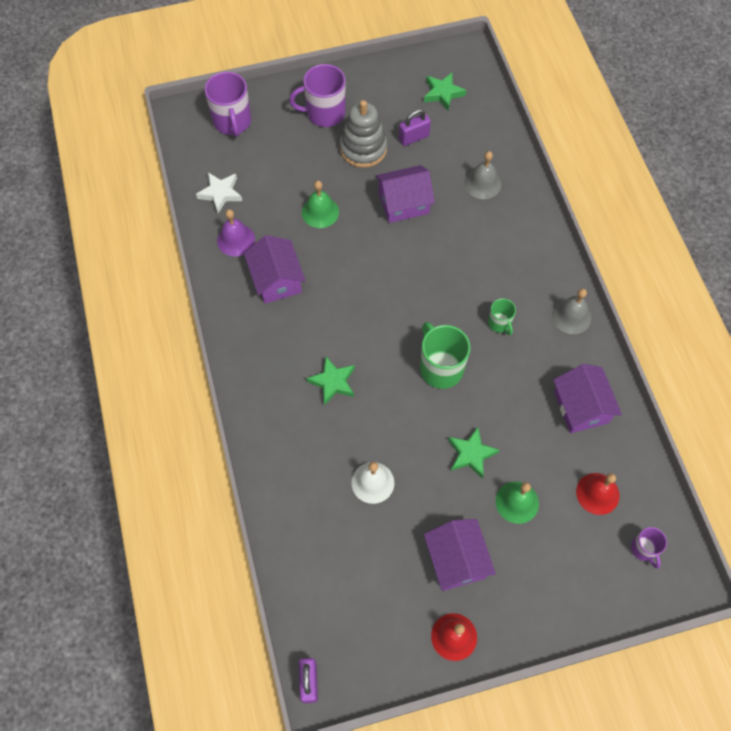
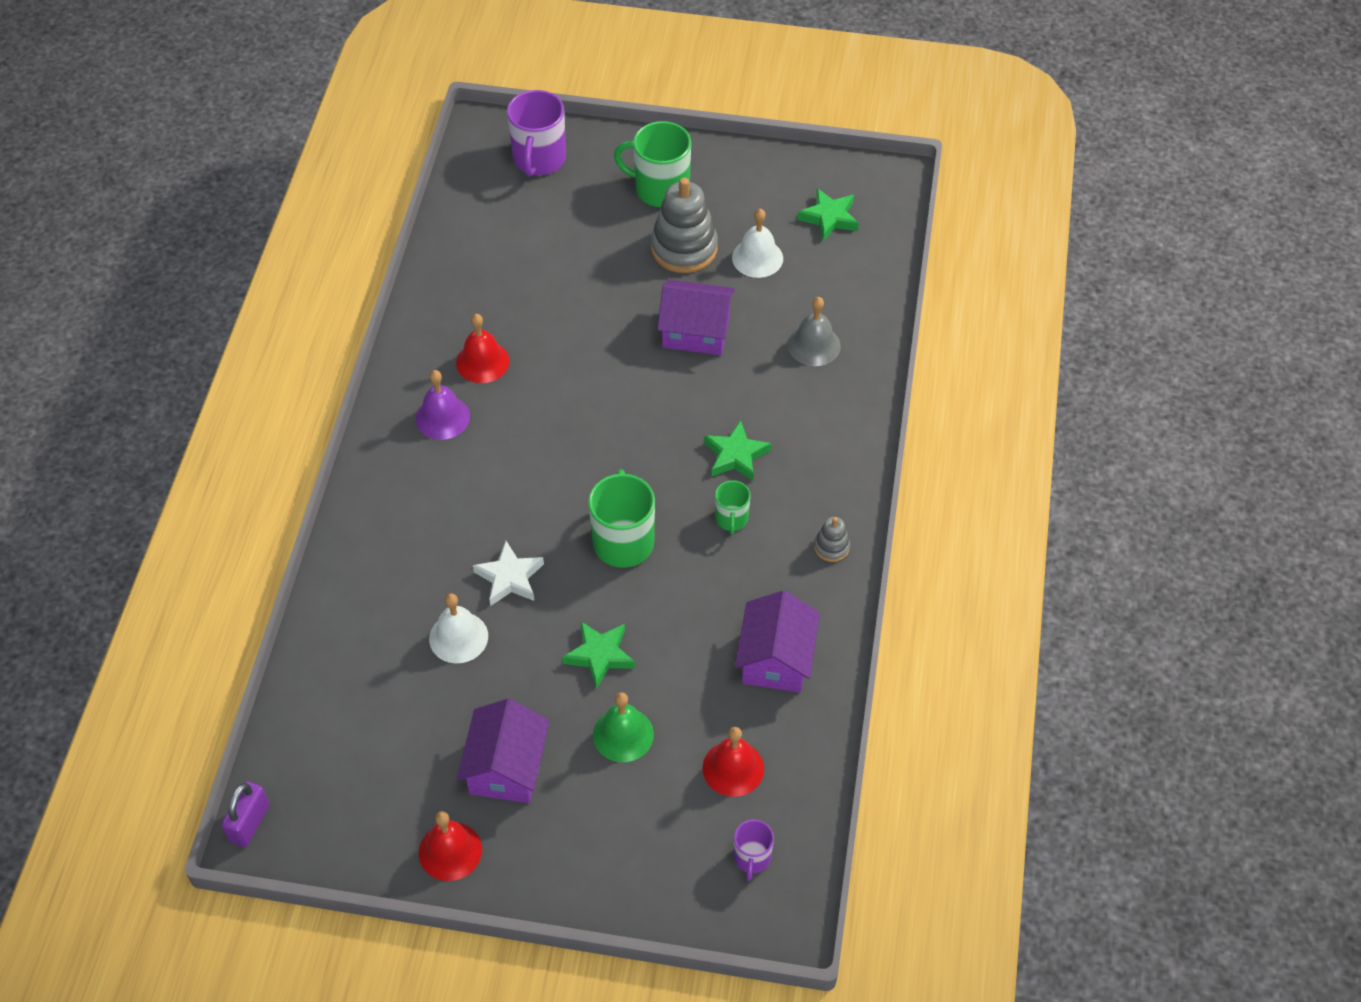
camera: 25 degrees right, 10 degrees down
(220, 193) = (474, 237): white star -> white star (509, 578)
(236, 240) = (461, 297): purple bell -> purple bell (442, 417)
(276, 280) = (482, 362): purple house -> red bell
(320, 212) = (584, 303): green bell -> none
(324, 113) = (660, 189): purple mug -> green mug
(333, 382) = (480, 504): green star -> green star (736, 455)
(413, 137) = (757, 258): purple padlock -> white bell
(571, 316) = (831, 547): grey bell -> grey stacking toy

